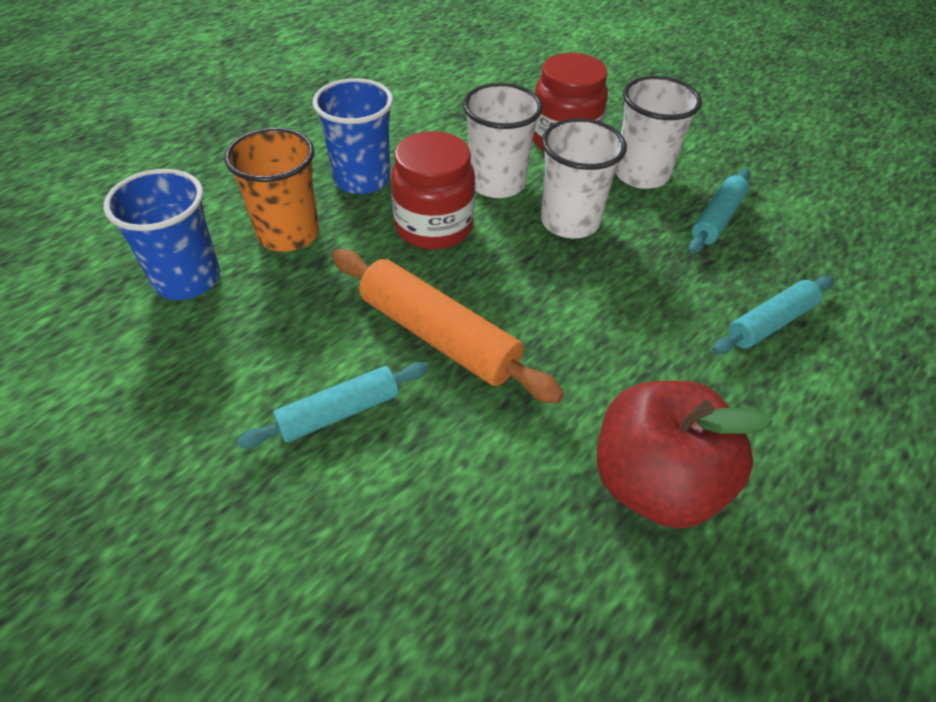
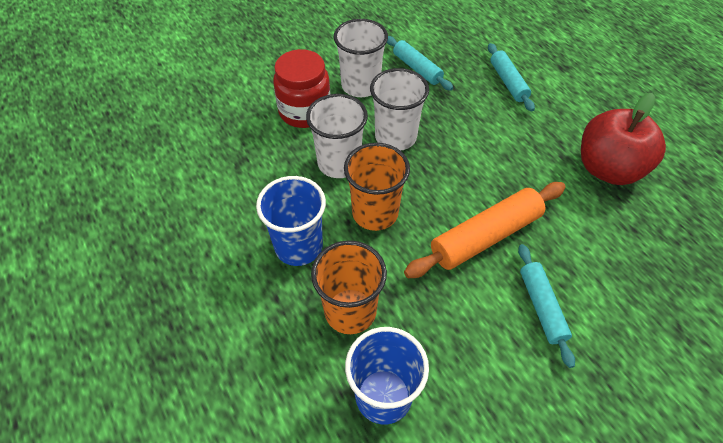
camera: 70 degrees left, 5 degrees up
(433, 227) = (375, 213): red jar -> orange cup

